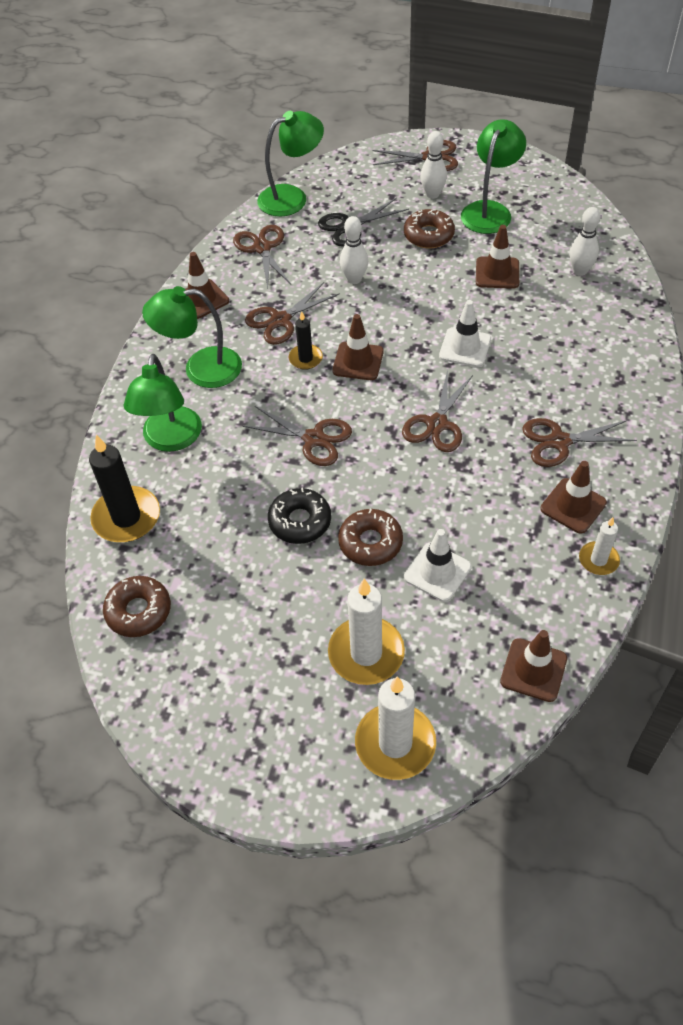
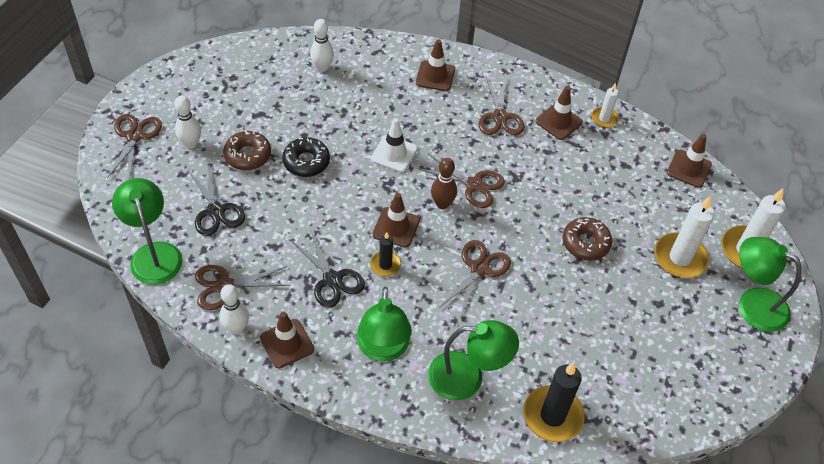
camera: 90 degrees left, 0 degrees up
(138, 611) = (647, 407): brown donut -> none
(280, 320) = (332, 280): brown scissors -> black scissors
(300, 521) = (563, 286): black donut -> black donut (306, 162)
(354, 279) = (291, 217): white bowling pin -> white bowling pin (236, 328)
(400, 397) = (442, 204): none -> brown bowling pin
(437, 572) = (612, 207): white traffic cone -> none
(489, 211) = (228, 108): green lamp -> green lamp (752, 304)
(497, 273) = (311, 118): brown traffic cone -> brown traffic cone (435, 76)

